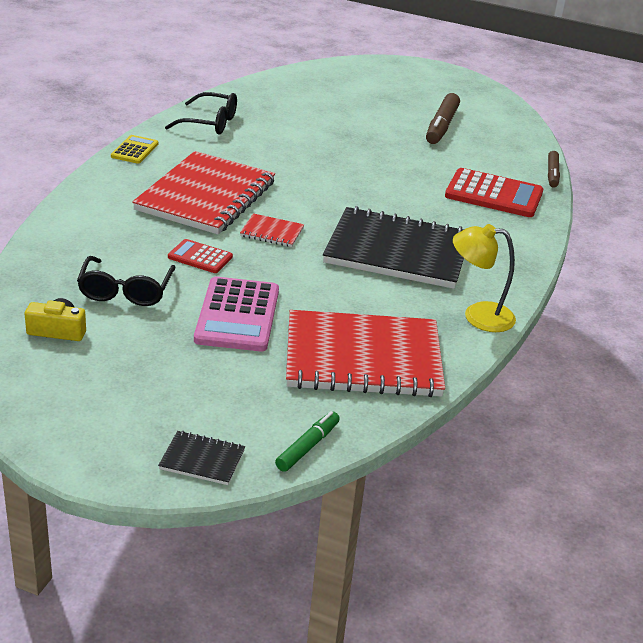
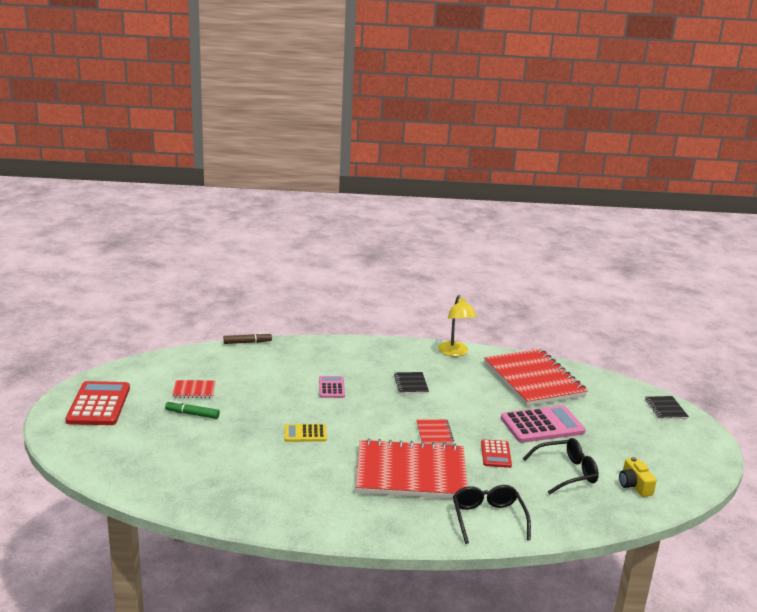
camera: 110 degrees left, 10 degrees down
(134, 150) = (365, 532): yellow calculator -> yellow calculator (305, 433)
(209, 123) = (274, 505): black glasses -> black glasses (488, 519)
(307, 447) = (619, 384): green marker -> green marker (192, 414)
(397, 251) = (411, 384): black notebook -> black notebook, size x0.42
(413, 198) = (331, 387): none -> pink calculator
(441, 126) = (194, 390): brown marker -> red notebook
(494, 194) = (298, 360): red calculator -> red calculator (99, 404)

